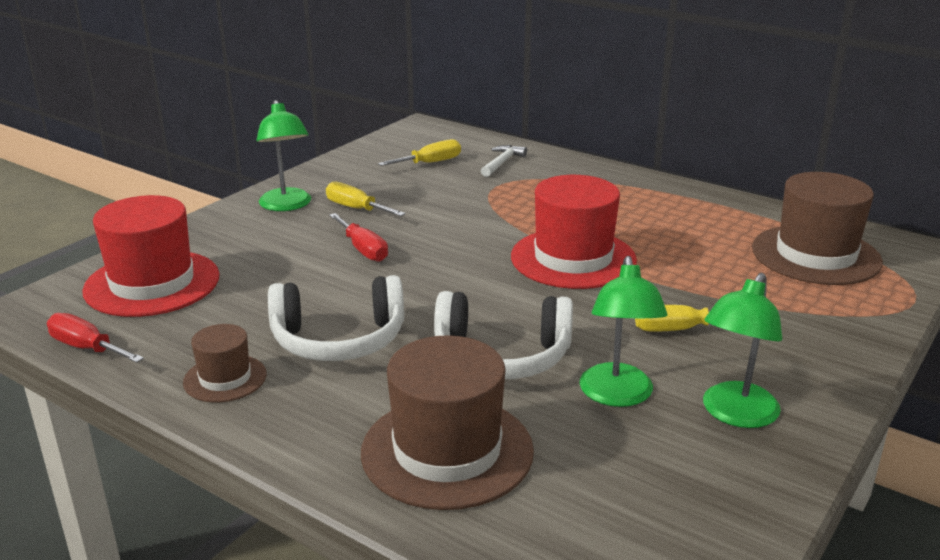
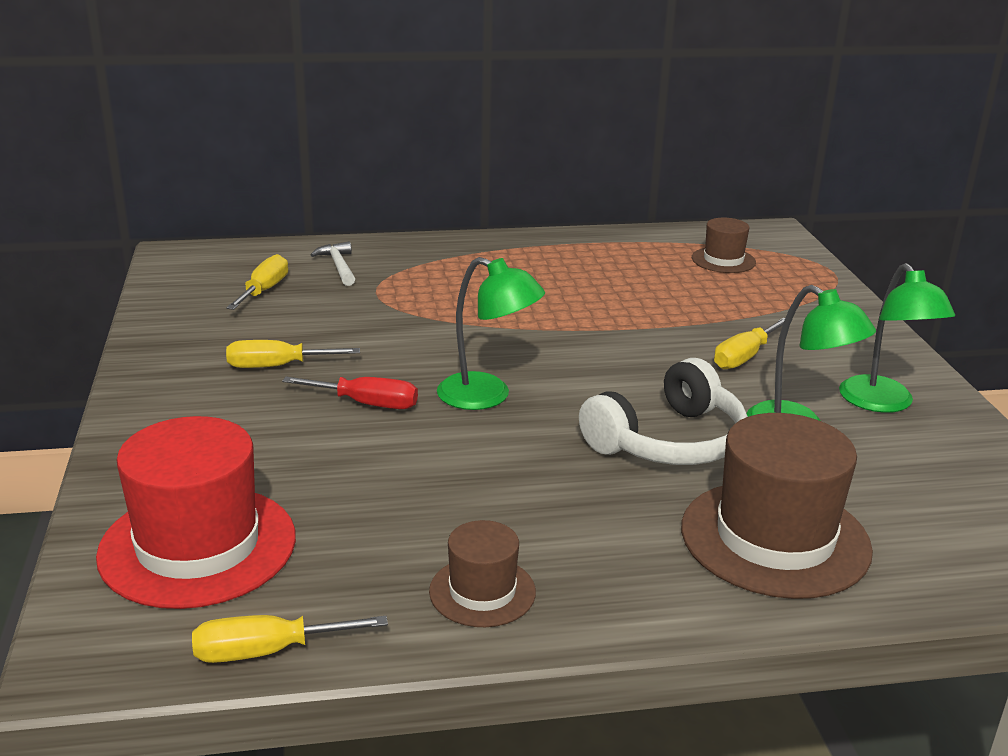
camera: 45 degrees left, 0 degrees up
(87, 348) = (267, 651): red screwdriver -> yellow screwdriver
(287, 205) = (189, 393): green lamp -> green lamp (487, 396)
(339, 340) = (514, 498): white headphones -> none
(573, 258) = (567, 333): red hat -> none
(815, 255) = (723, 260): brown hat -> brown hat, size x0.53

